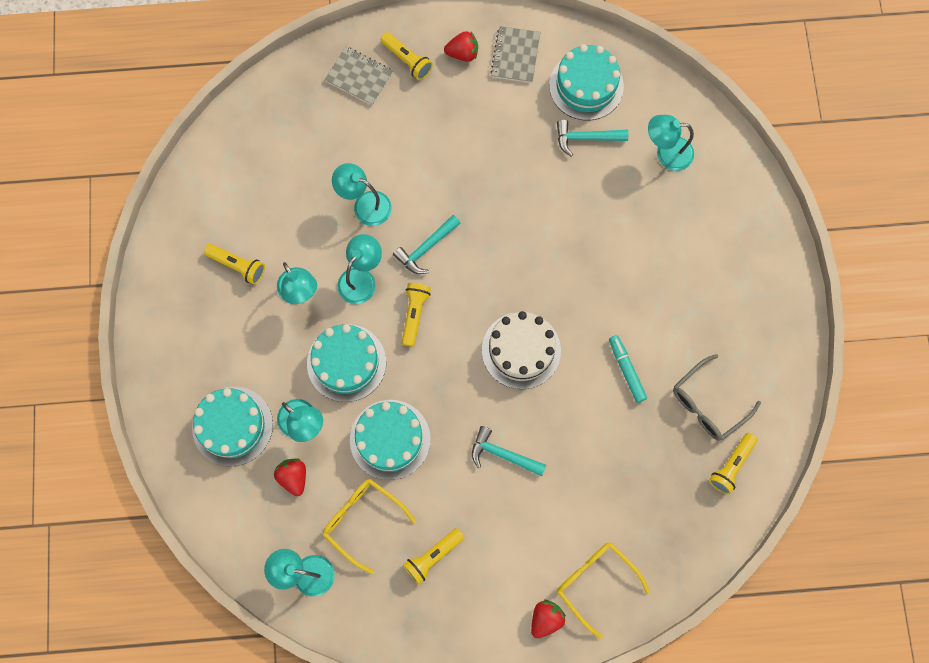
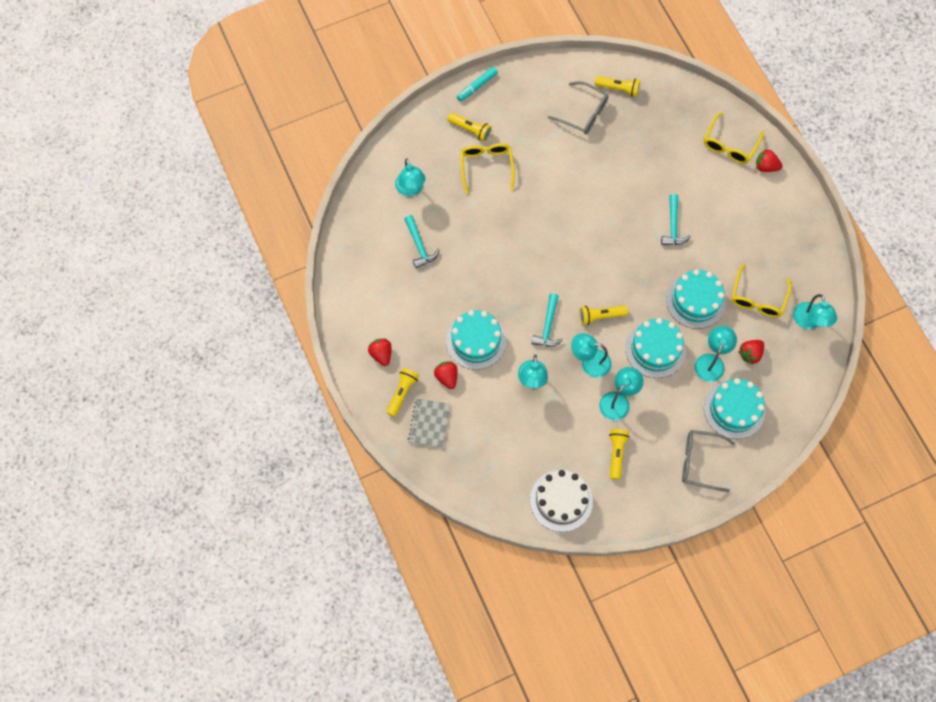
camera: 110 degrees left, 5 degrees down
(187, 357) = (700, 462): none -> grey glasses
(407, 113) = (447, 377): none -> red strawberry
(426, 248) = (548, 326): turquoise hammer -> turquoise hammer turned 75 degrees clockwise
(433, 556) = (759, 246): yellow flashlight -> yellow flashlight (470, 130)
(515, 56) = (369, 316): grey notebook -> none
(521, 350) = (596, 238): white cake -> white cake (561, 500)
(586, 86) = (377, 258): turquoise cake -> turquoise cake (476, 341)
(626, 370) = (581, 168): turquoise marker -> turquoise marker (477, 86)
(668, 253) = (486, 167): none -> yellow glasses

